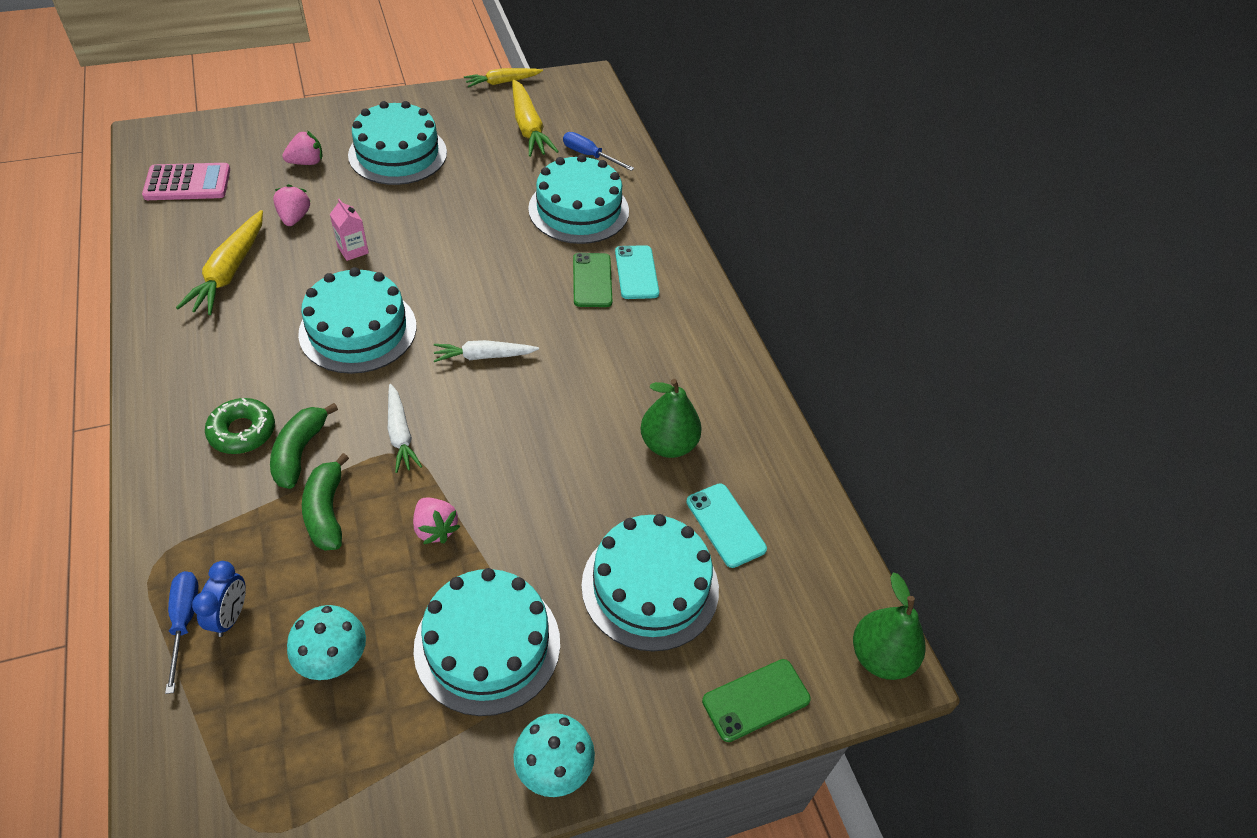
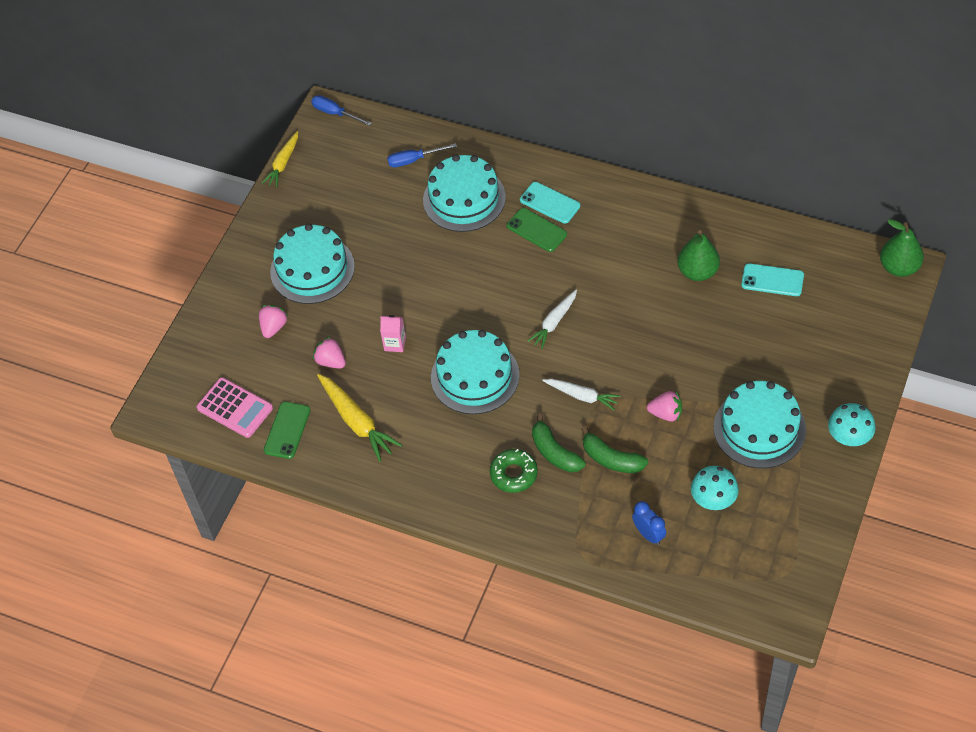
camera: 40 degrees left, 5 degrees up
(184, 621) = (635, 557): blue screwdriver -> blue screwdriver (335, 113)
(187, 183) = (235, 408): pink calculator -> pink calculator turned 90 degrees clockwise
(528, 127) = (351, 177): yellow carrot -> none
(650, 586) = (782, 337): turquoise cake -> none
(756, 700) = (880, 334): green phone -> green phone (287, 430)

